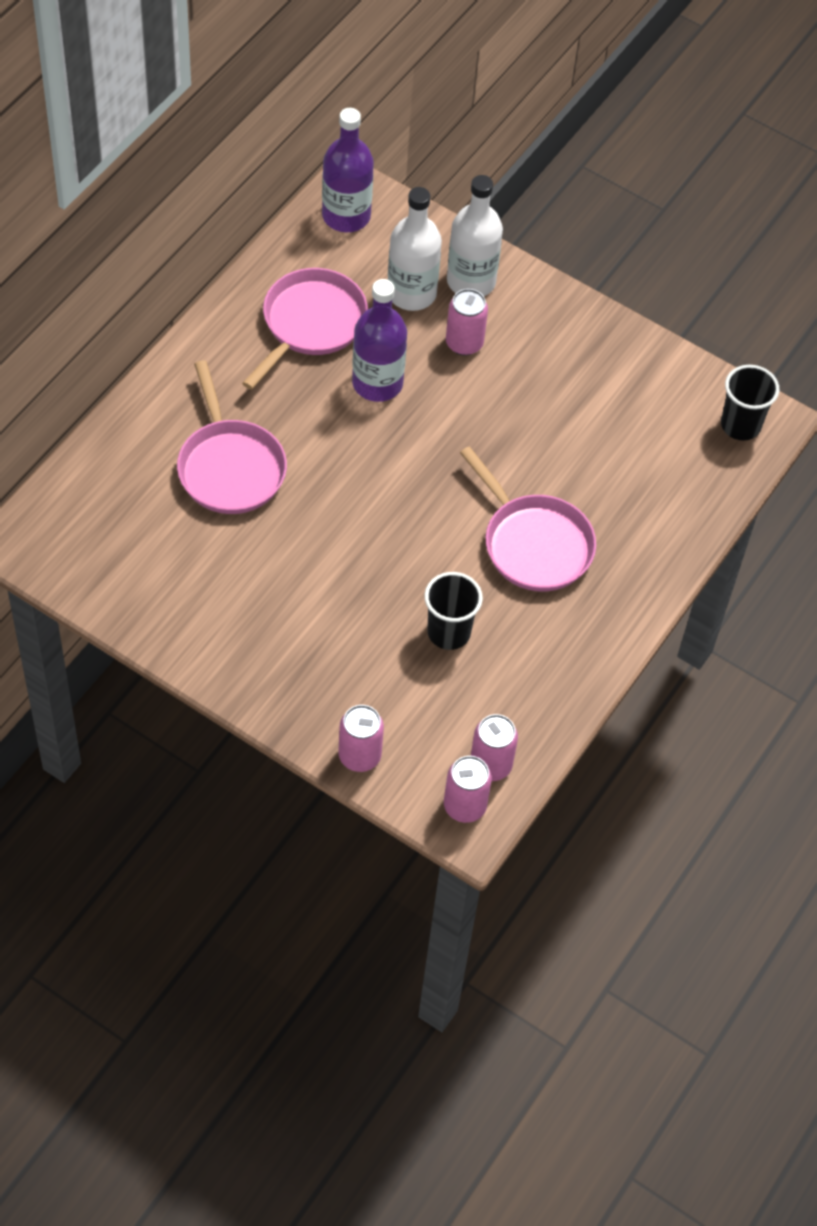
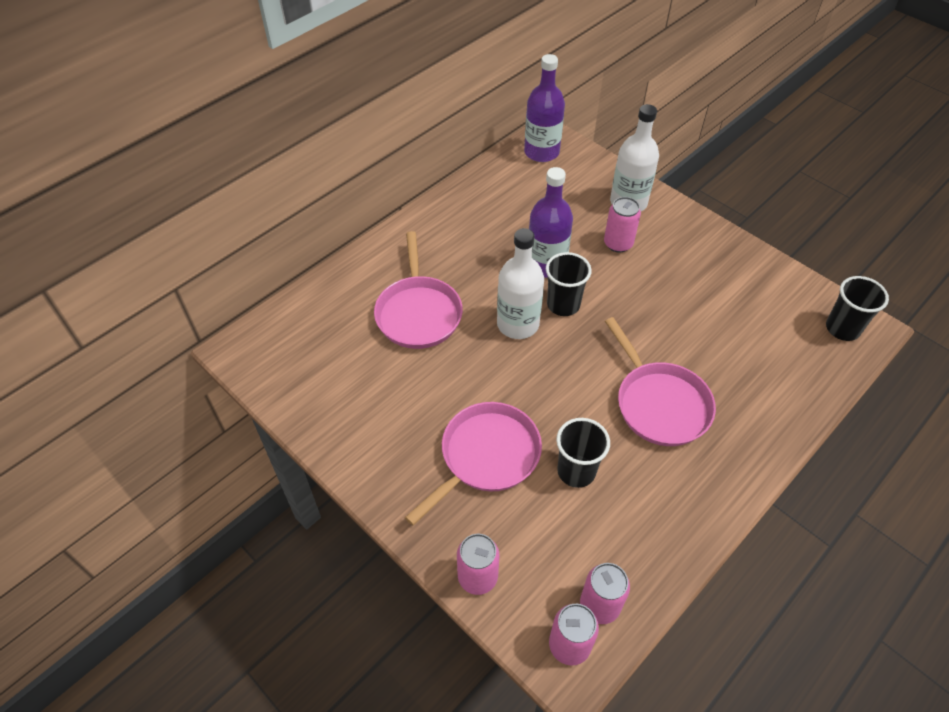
camera: 15 degrees right, 5 degrees down
(310, 324) = (502, 219): pink pan -> pink pan (486, 457)
(406, 435) = (563, 305): none -> black cup
(411, 293) = (582, 206): white bottle -> white bottle (518, 324)

